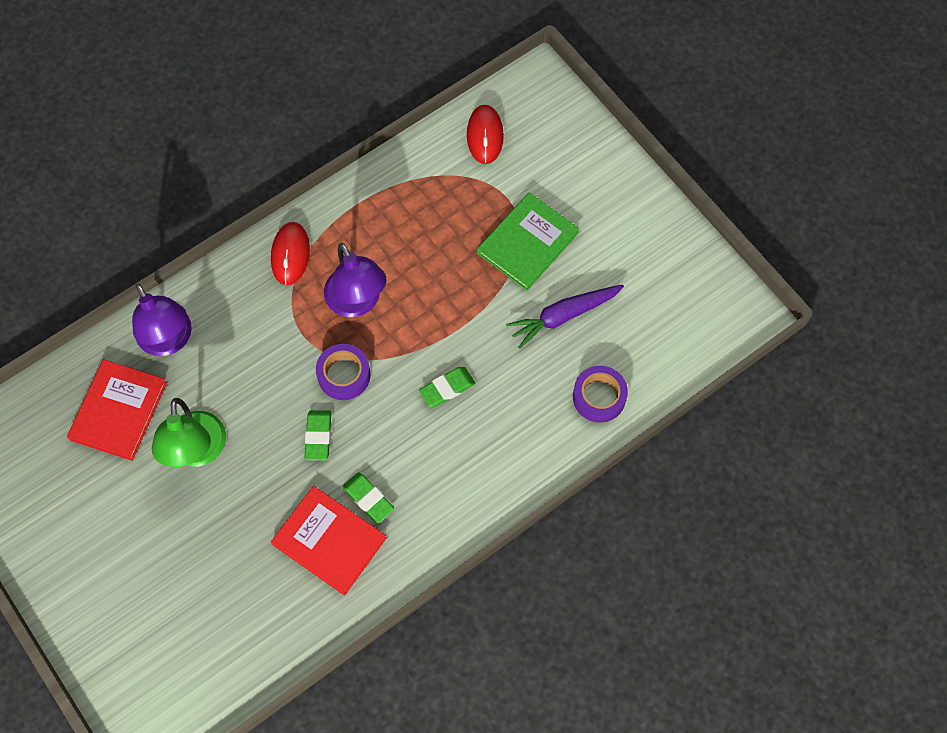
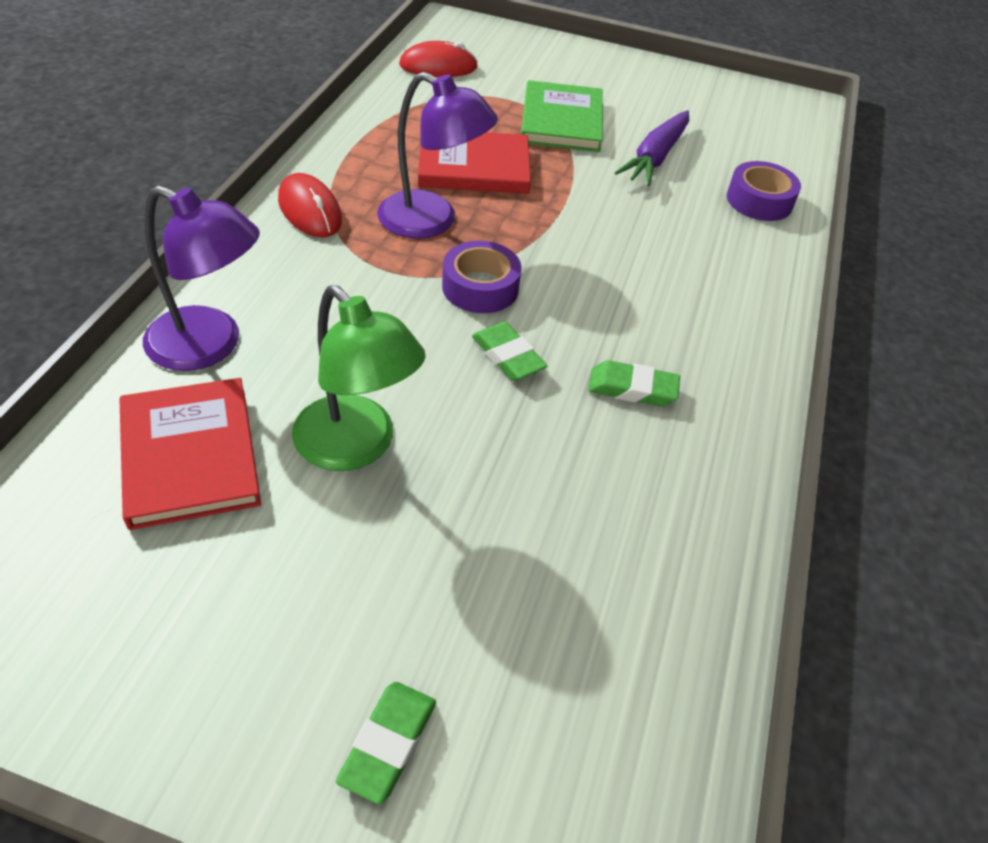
camera: 40 degrees left, 20 degrees down
(329, 541) = (633, 457): red book -> red book (474, 166)
(447, 388) = (608, 252): green eraser -> green eraser (388, 744)
(485, 136) = (438, 66): red mouse -> red mouse turned 60 degrees counterclockwise

